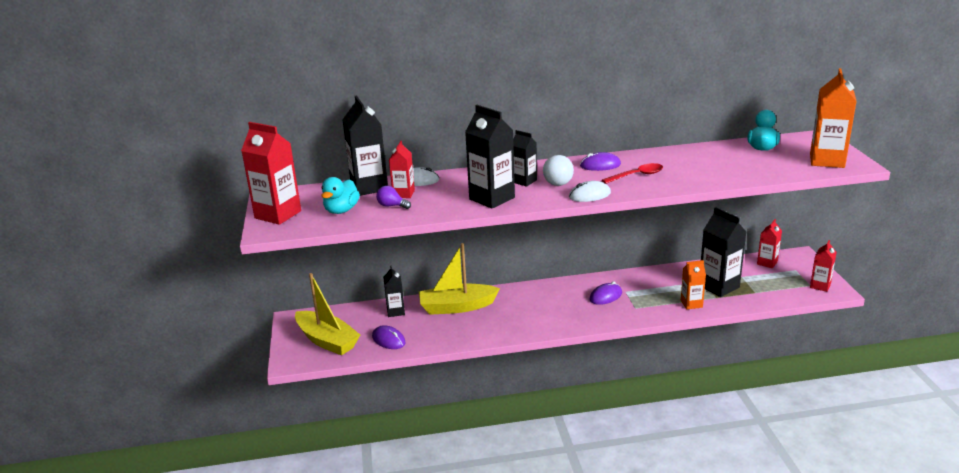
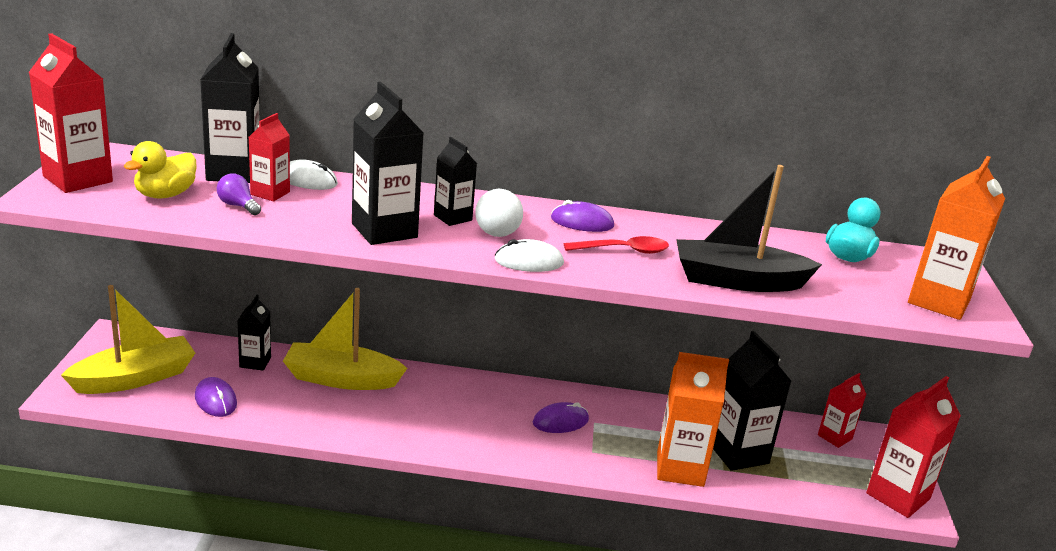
camera: 10 degrees right, 0 degrees up
(327, 341) = (135, 378): yellow boat -> yellow boat turned 90 degrees counterclockwise
(341, 210) = (165, 195): turquoise duck -> yellow duck
(691, 304) = (680, 469): orange carton -> orange carton, size x1.73
(712, 176) = (737, 281): none -> black boat
(820, 286) = (898, 496): red carton -> red carton, size x1.73

